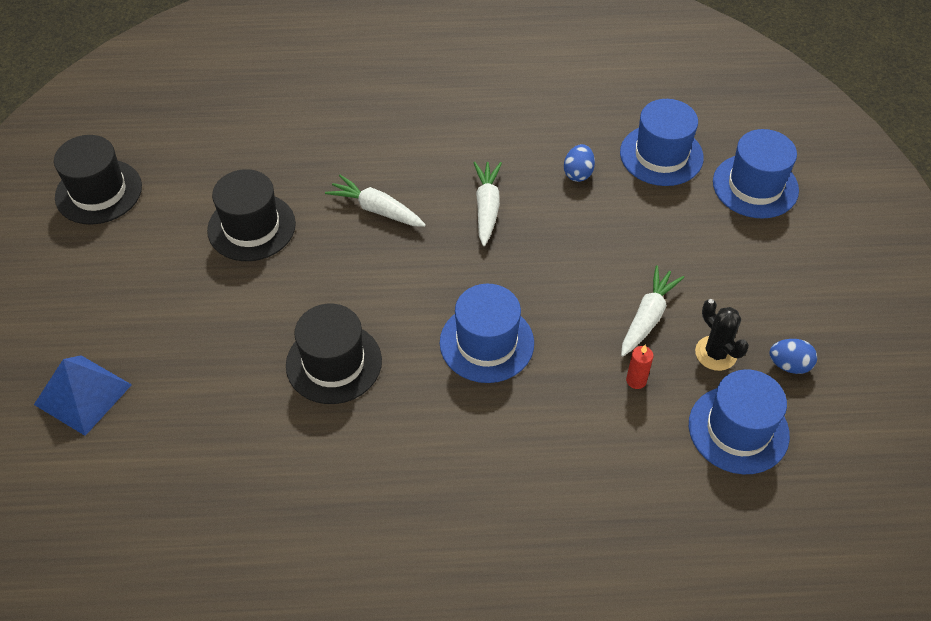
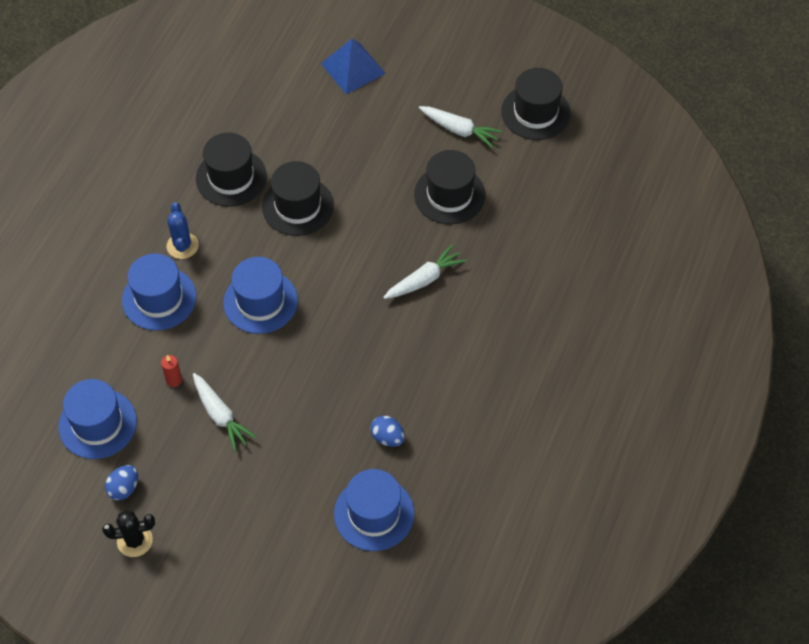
camera: 115 degrees right, 5 degrees up
(322, 455) = (231, 177): none -> black hat
(453, 460) = (182, 246): none -> blue cactus
(487, 207) = (386, 355): white carrot -> white carrot (459, 130)
(716, 353) = (163, 444): black cactus -> black cactus (134, 540)
(755, 186) = (300, 570): blue hat -> blue hat (159, 298)

